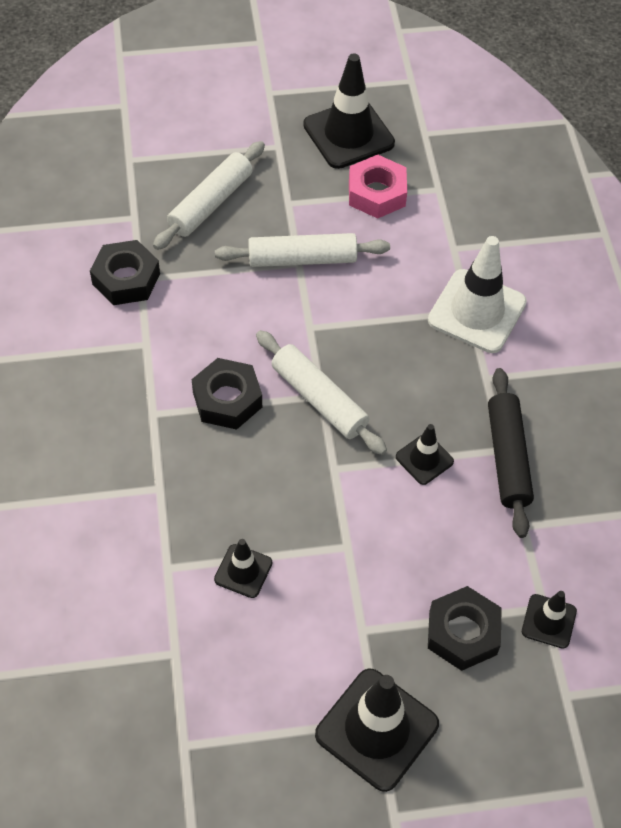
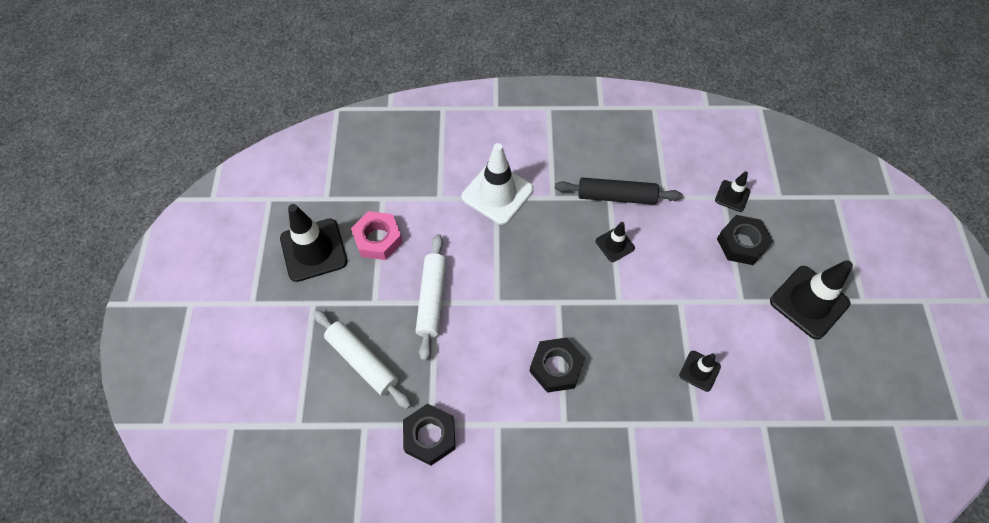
camera: 80 degrees left, 5 degrees up
(319, 399) = (561, 304): white rolling pin -> none

